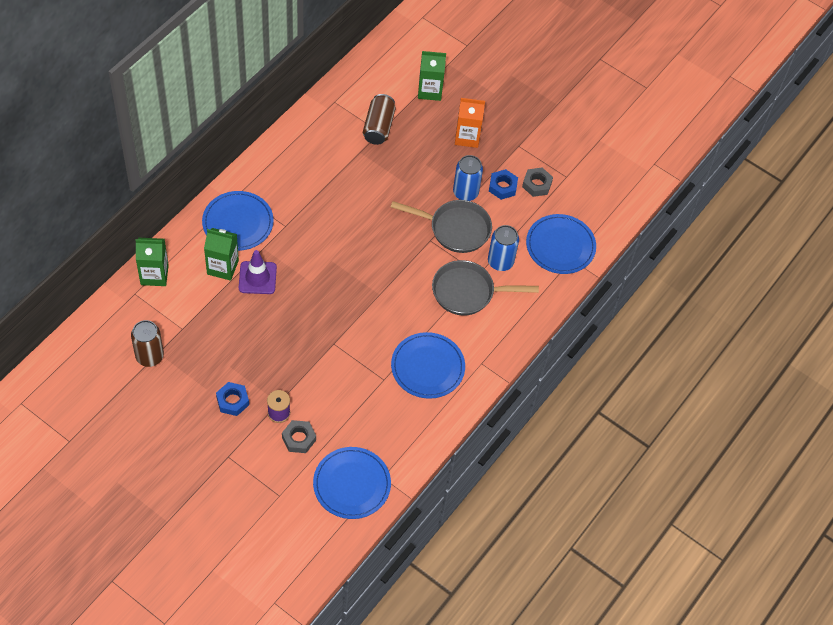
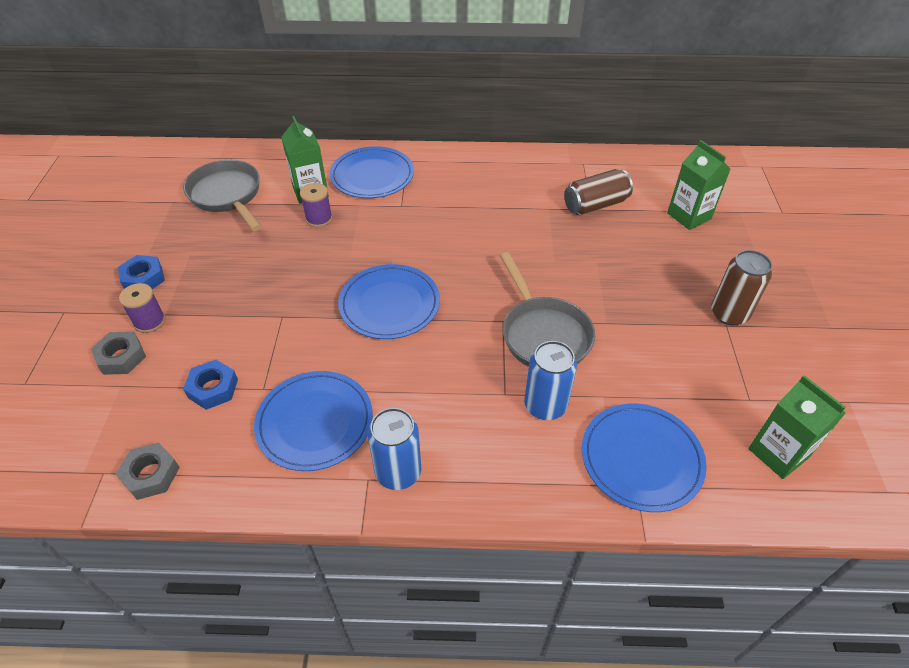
camera: 60 degrees right, 10 degrees down
(149, 356) = (163, 199): brown can -> brown can (729, 314)
(154, 275) = (263, 158): green carton -> green carton (778, 453)
(257, 278) = (319, 219): purple traffic cone -> purple spool
(352, 484) = (74, 445): blue plate -> blue plate (389, 304)
(465, 192) = (603, 315): blue can -> blue can (398, 472)
(467, 137) = (675, 275): orange carton -> none
(467, 292) = (465, 398): grey pan -> grey pan (227, 195)
(502, 187) = (652, 344): blue nut -> blue nut (213, 388)
(536, 184) = (698, 375): grey nut -> grey nut (151, 474)

